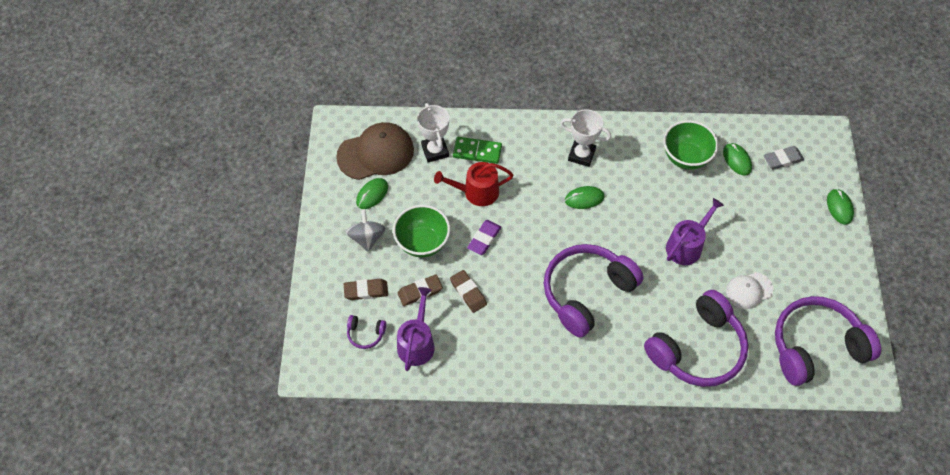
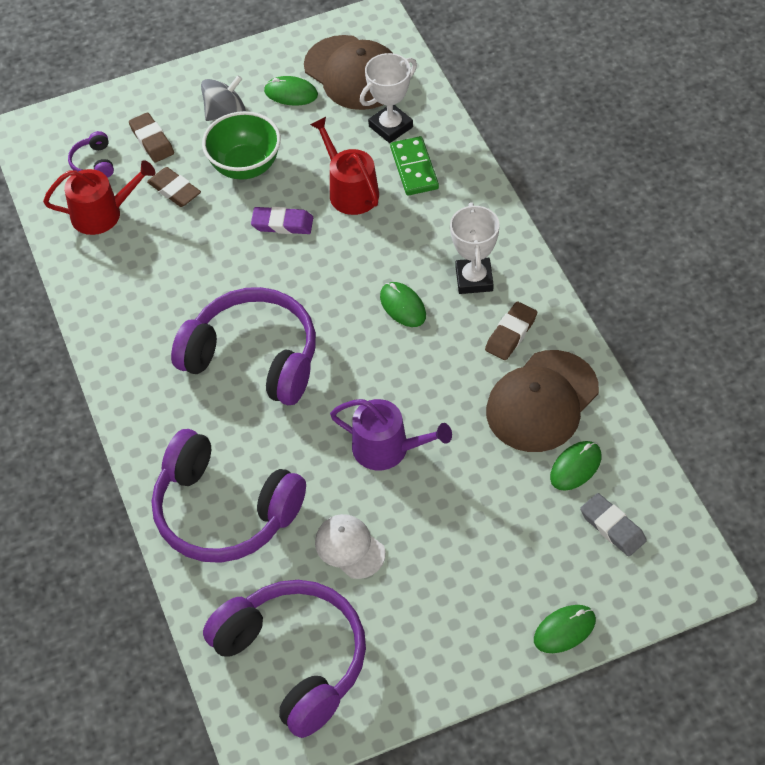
camera: 70 degrees right, 5 degrees down
(417, 343) = (102, 213): purple watering can -> red watering can
(468, 292) = (195, 236): brown eraser -> brown eraser (511, 334)
(686, 157) = (542, 401): green bowl -> brown cap

